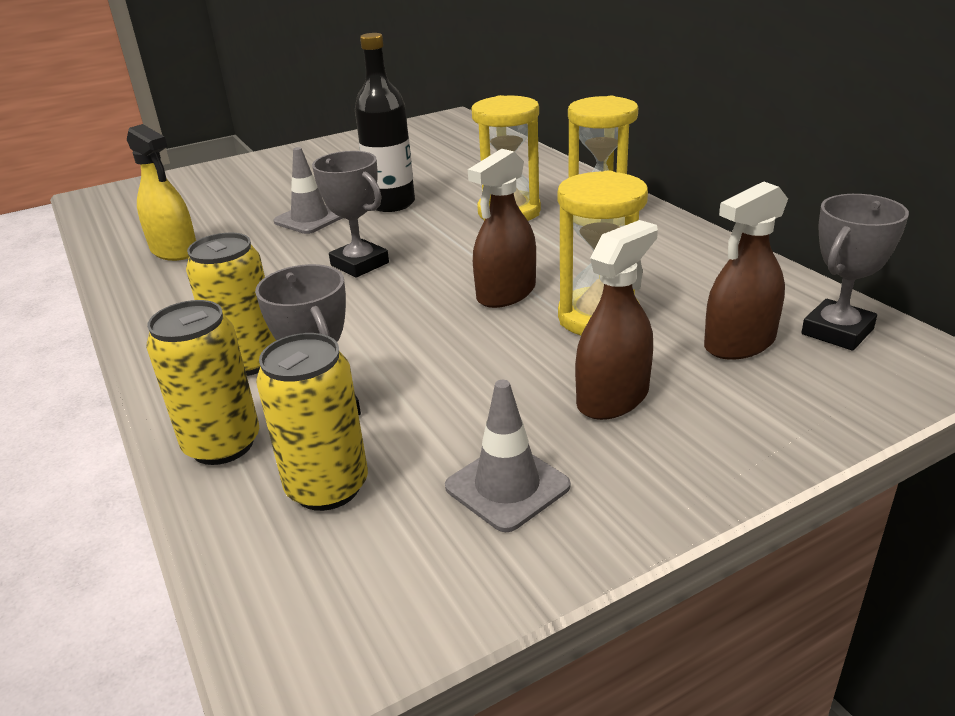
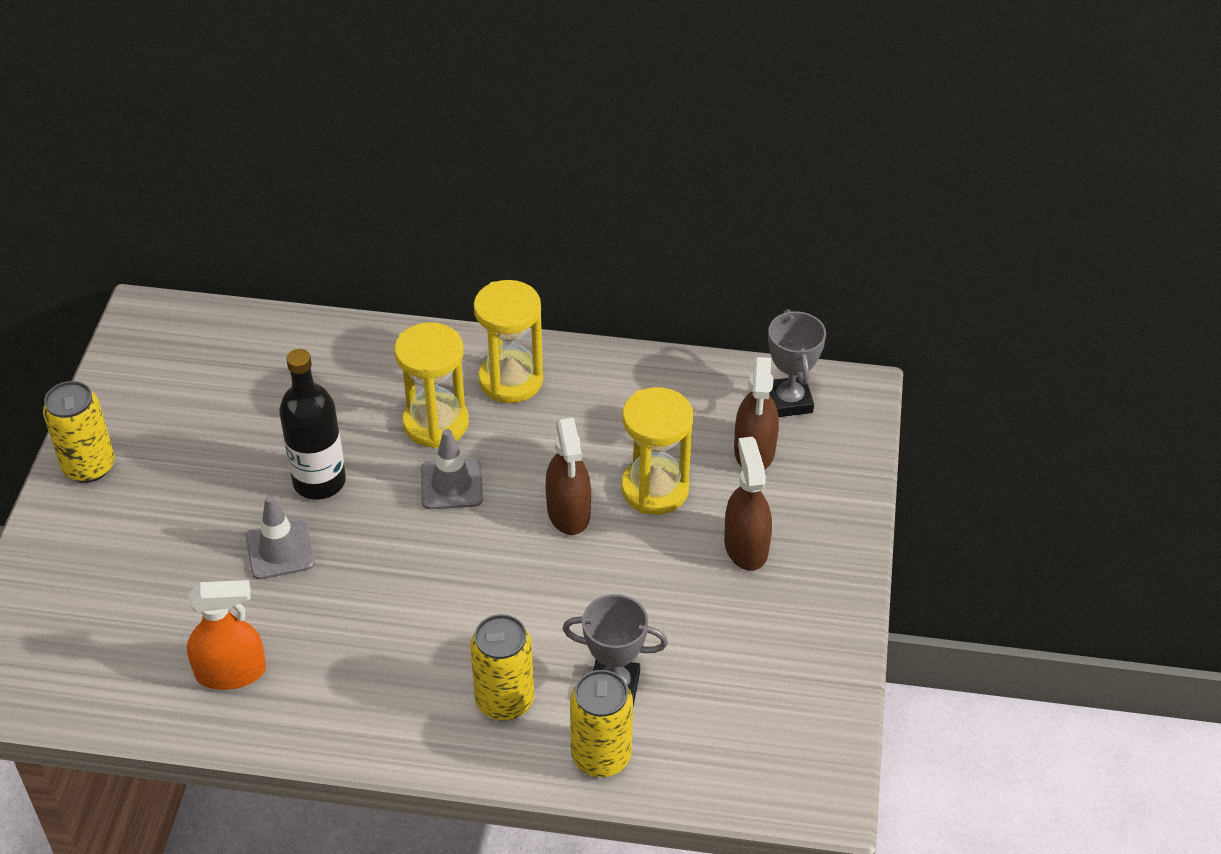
camera: 55 degrees left, 15 degrees up
(174, 250) = (231, 672): yellow spray bottle -> orange spray bottle
(327, 487) = (698, 723): yellow can -> yellow can (89, 466)
(360, 264) = (419, 564): grey trophy -> none
(507, 486) = (776, 644): grey traffic cone -> grey traffic cone (451, 484)

